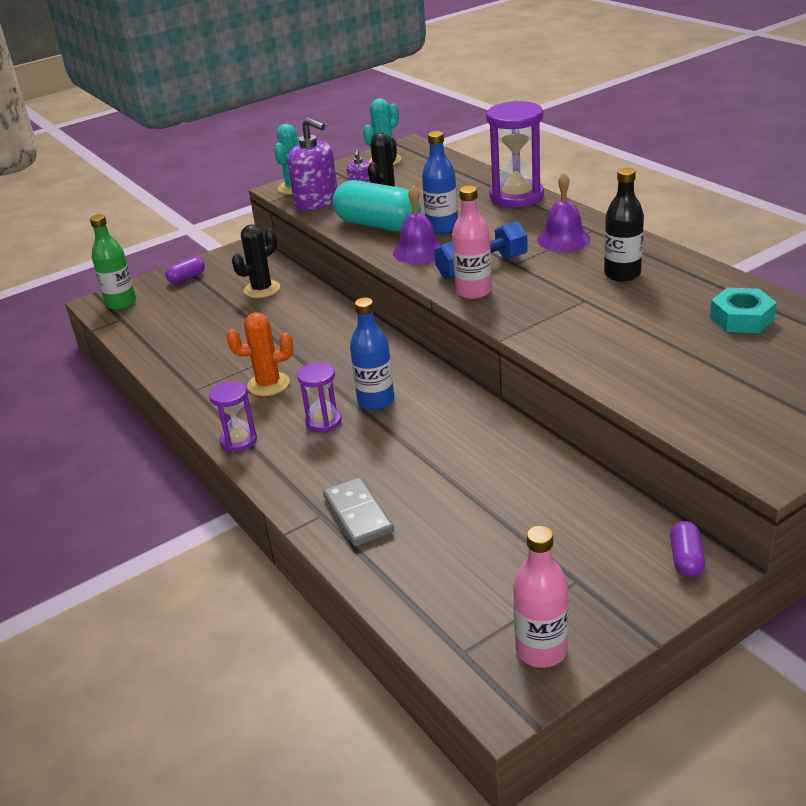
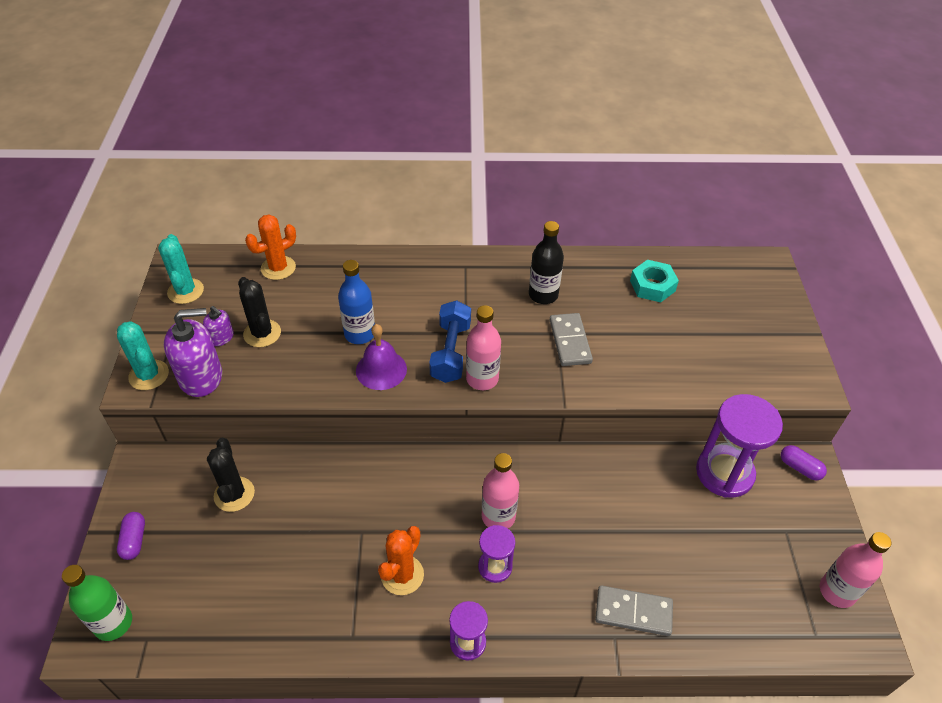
camera: 60 degrees left, 15 degrees up
(376, 401) = (498, 516): blue bottle -> pink bottle
(378, 225) = (303, 366): turquoise capsule -> none
(459, 173) = (278, 268): none -> orange cactus
(516, 196) = (363, 266): purple hourglass -> purple hourglass (724, 473)
(563, 239) = (461, 287): purple bell -> none
(585, 309) = (570, 341): none -> grey domino

